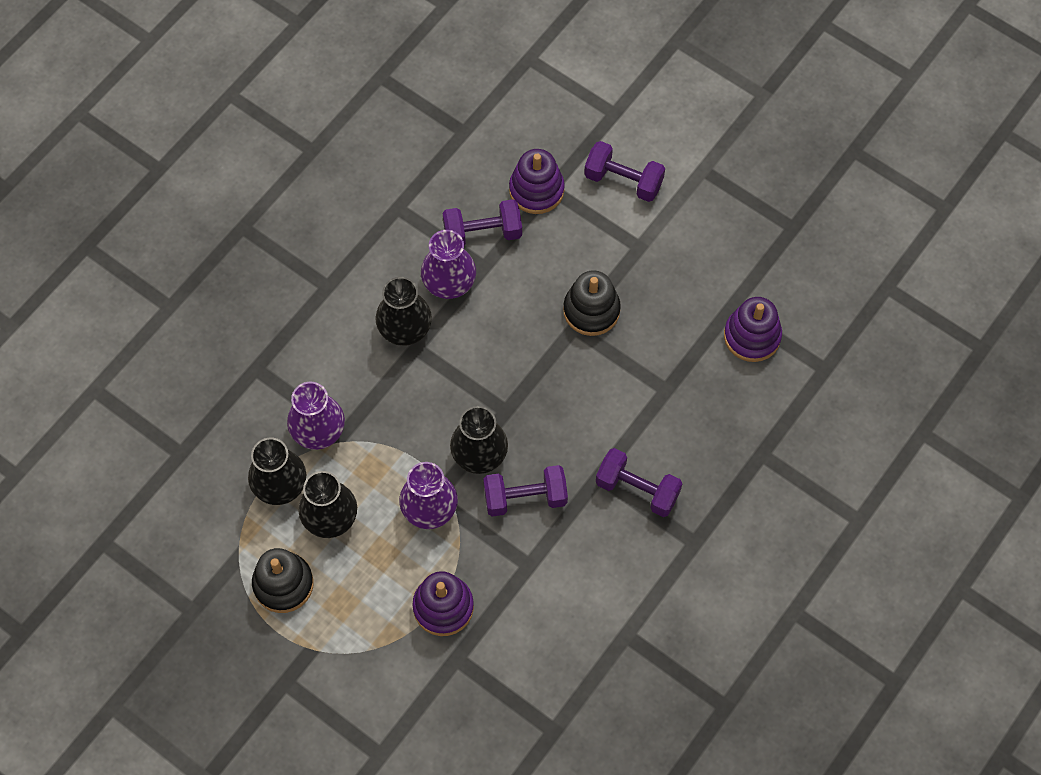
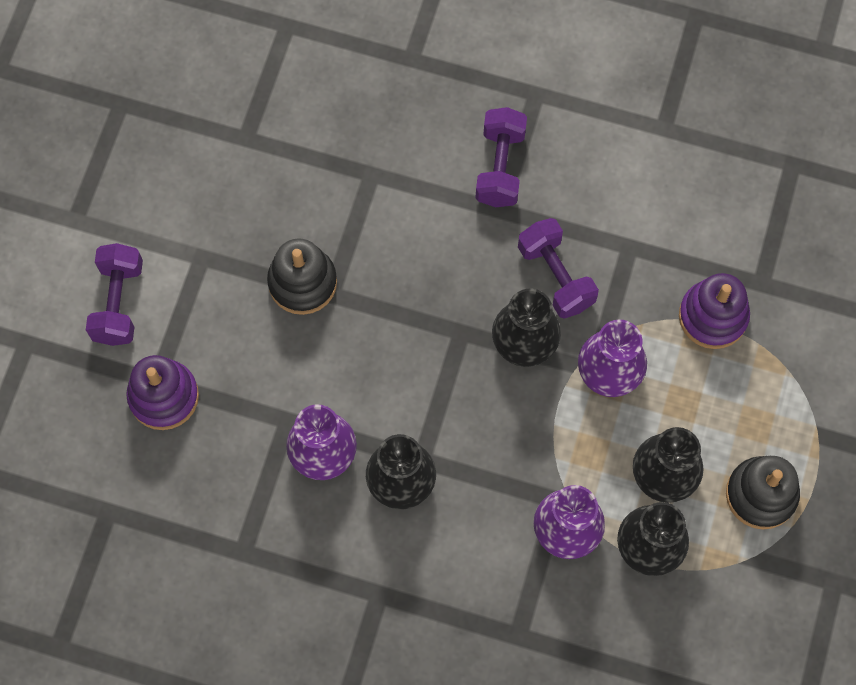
camera: 110 degrees left, 5 degrees up
(482, 233) = (243, 438): purple dumbbell -> none
(752, 336) = (274, 107): purple stacking toy -> none

